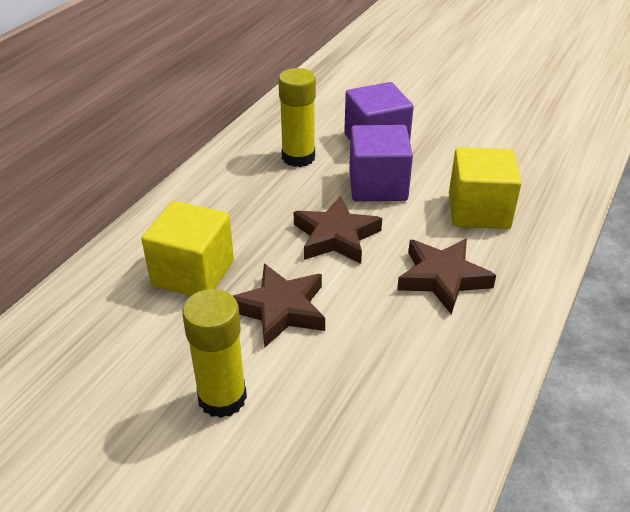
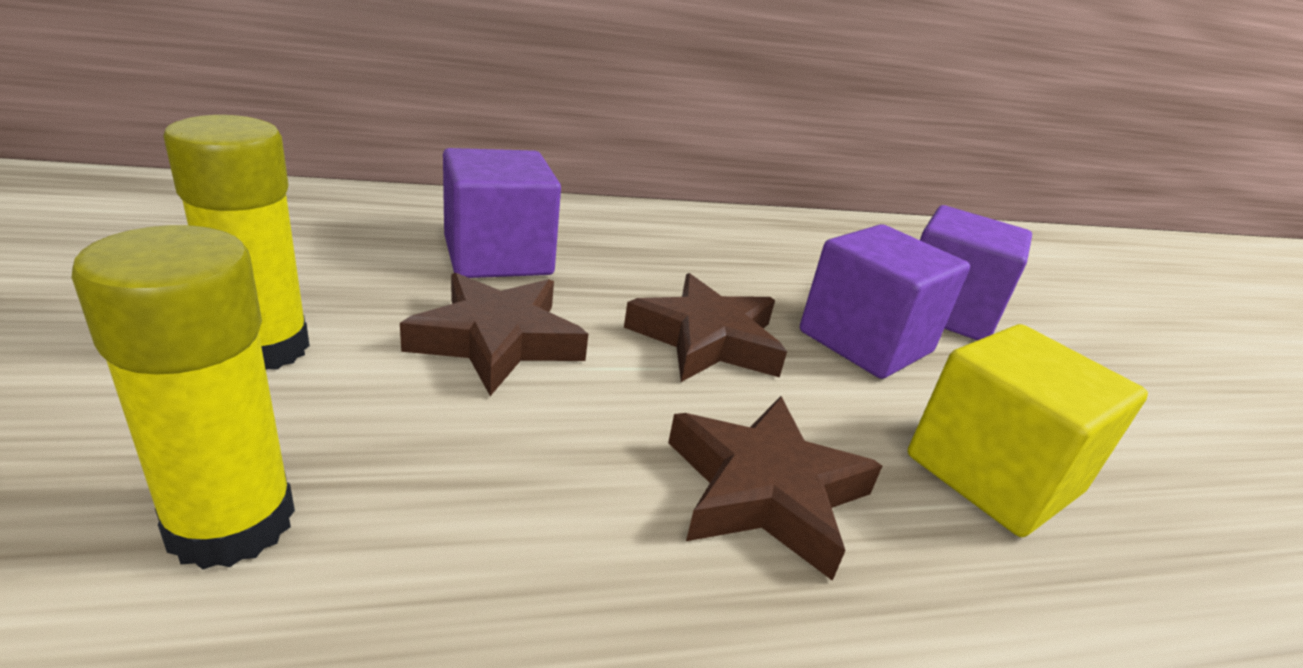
camera: 45 degrees right, 10 degrees down
(193, 273) = (498, 256): yellow cube -> purple cube
(298, 157) = (808, 263): yellow glue stick -> yellow glue stick (231, 523)

